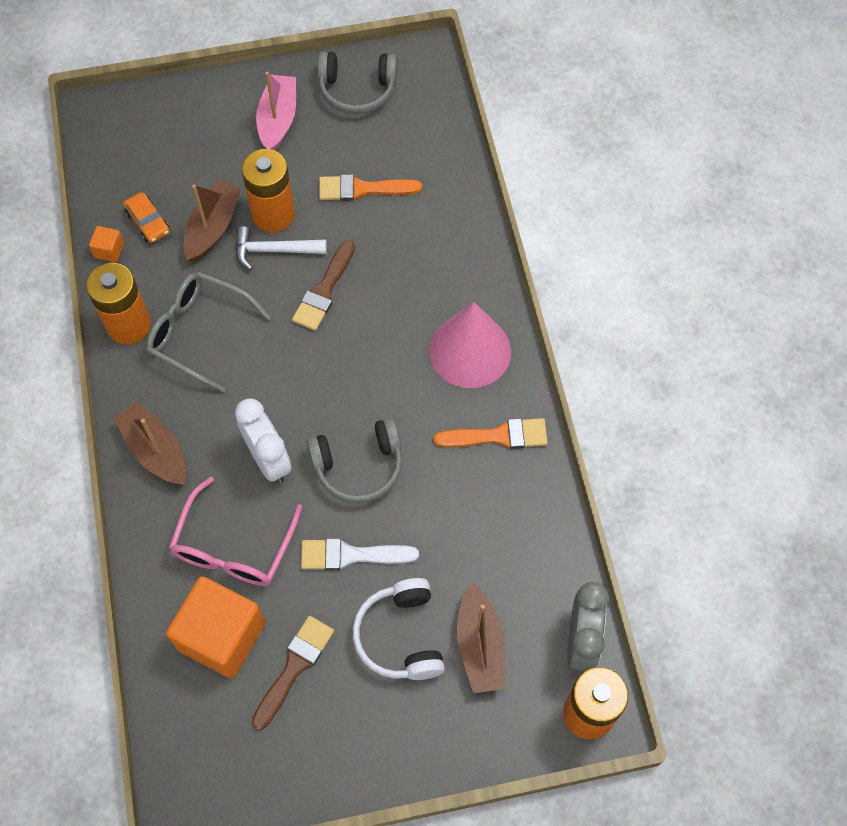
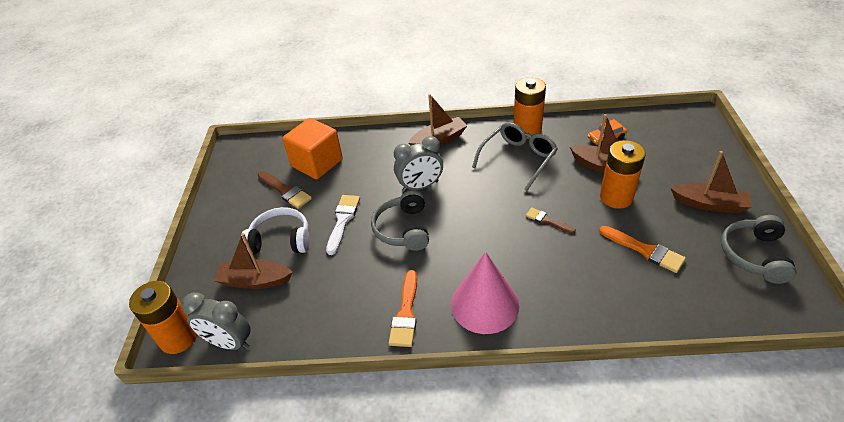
camera: 105 degrees right, 20 degrees down
(109, 250) = (583, 122): orange cube -> none
(234, 546) = (368, 169): pink glasses -> none
(268, 459) = (420, 186): white clock -> grey clock
(274, 250) = (583, 196): white hammer -> none
(278, 120) = (709, 204): pink boat -> brown boat
(324, 291) = (547, 221): brown brush -> brown brush, size x0.64
(362, 189) = (645, 250): orange brush -> orange brush turned 120 degrees clockwise

